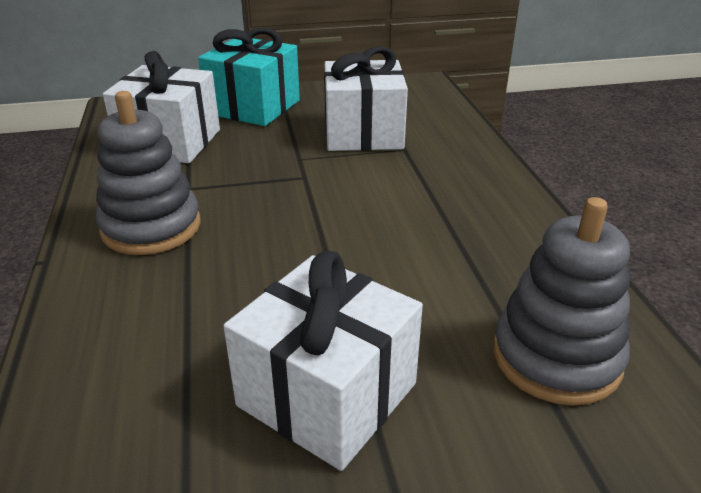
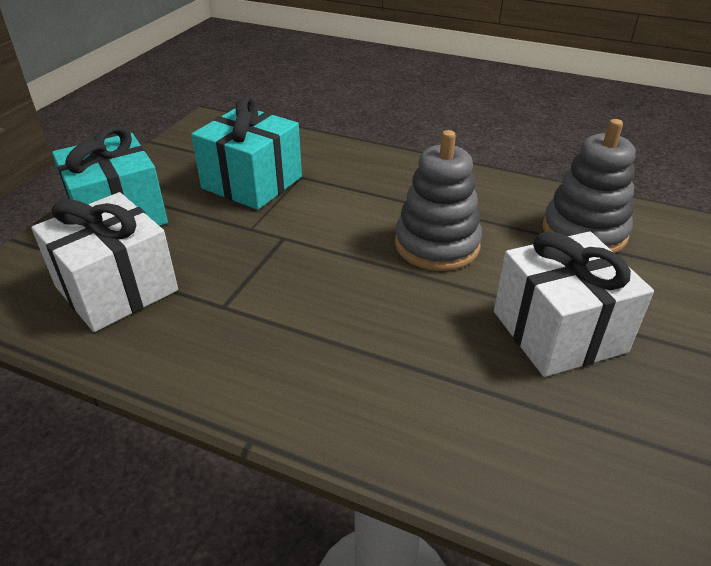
camera: 55 degrees left, 5 degrees up
(151, 227) = (267, 349): grey stacking toy -> grey stacking toy (437, 245)
(363, 133) = (252, 183): white gift -> turquoise gift

